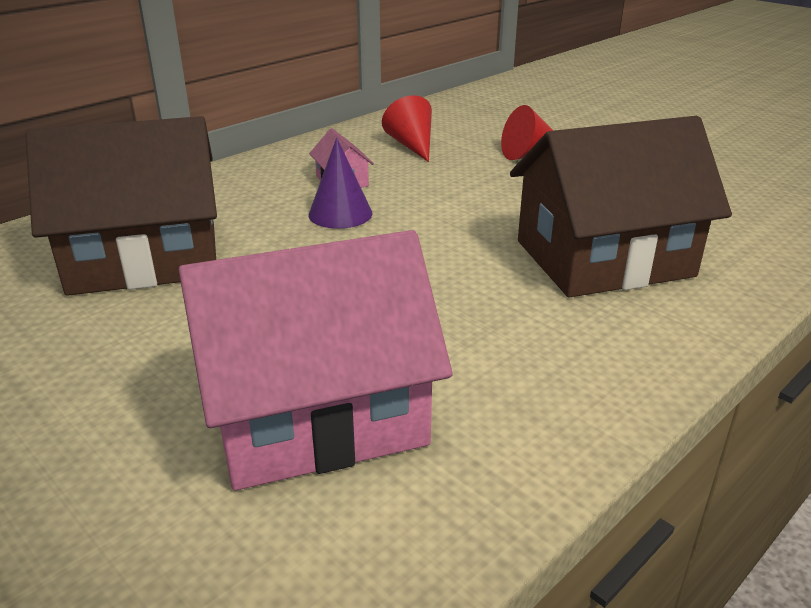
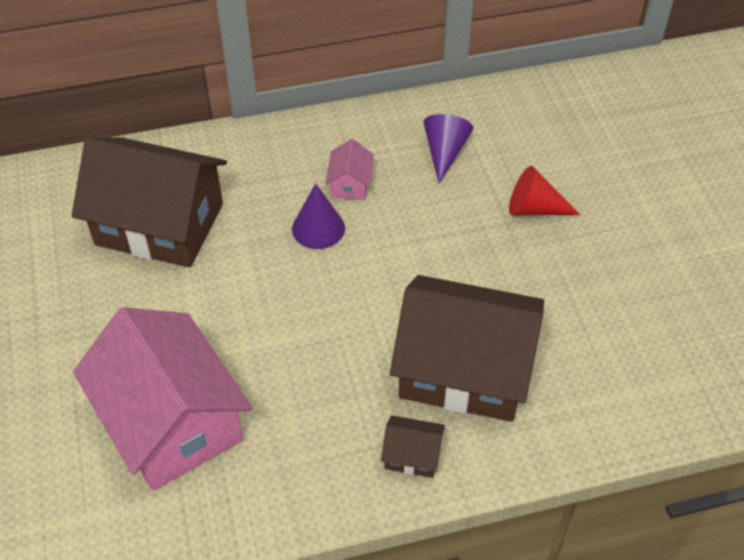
camera: 30 degrees right, 20 degrees up
(316, 414) = (171, 421): pink house -> pink house turned 45 degrees clockwise
(412, 145) = (444, 152): red cone -> purple cone
(639, 334) = (412, 455): none -> brown house

